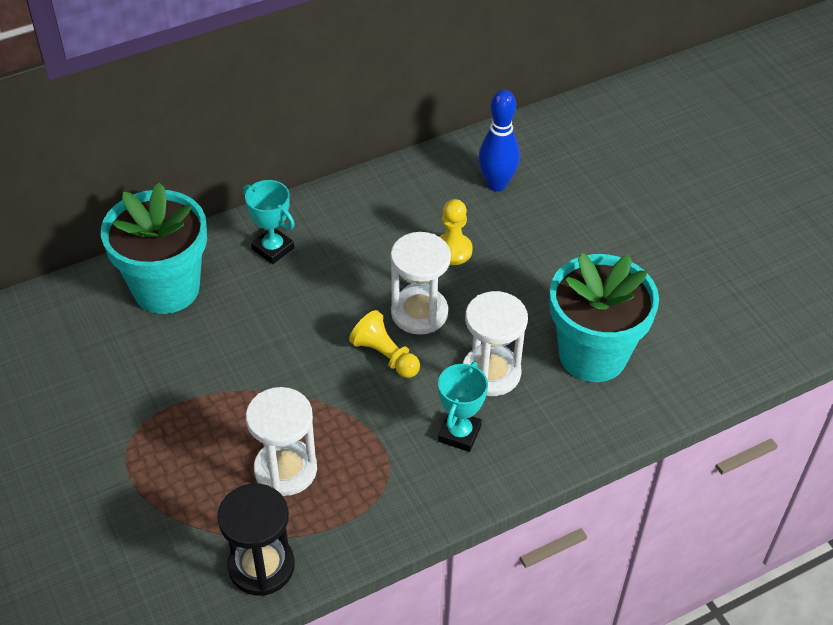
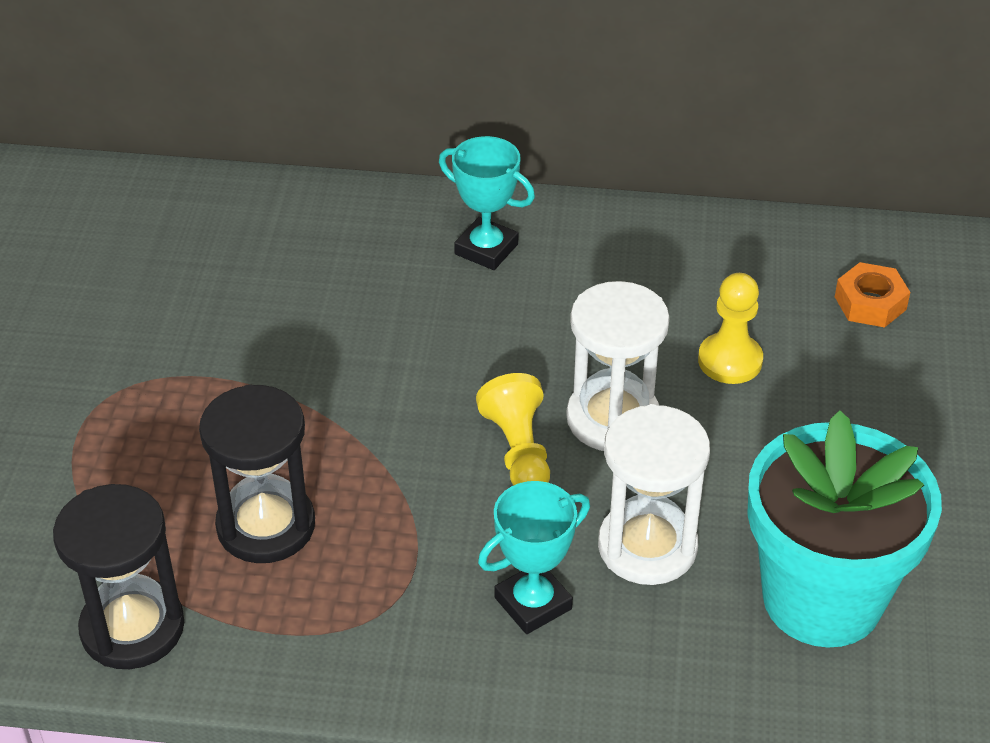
camera: 35 degrees right, 5 degrees down
(166, 288) = (314, 237): turquoise flower pot -> none
(273, 249) = (486, 249): turquoise trophy -> turquoise trophy turned 45 degrees counterclockwise
(285, 469) = (266, 526): white hourglass -> black hourglass
(496, 184) = (870, 303): blue bowling pin -> orange nut

